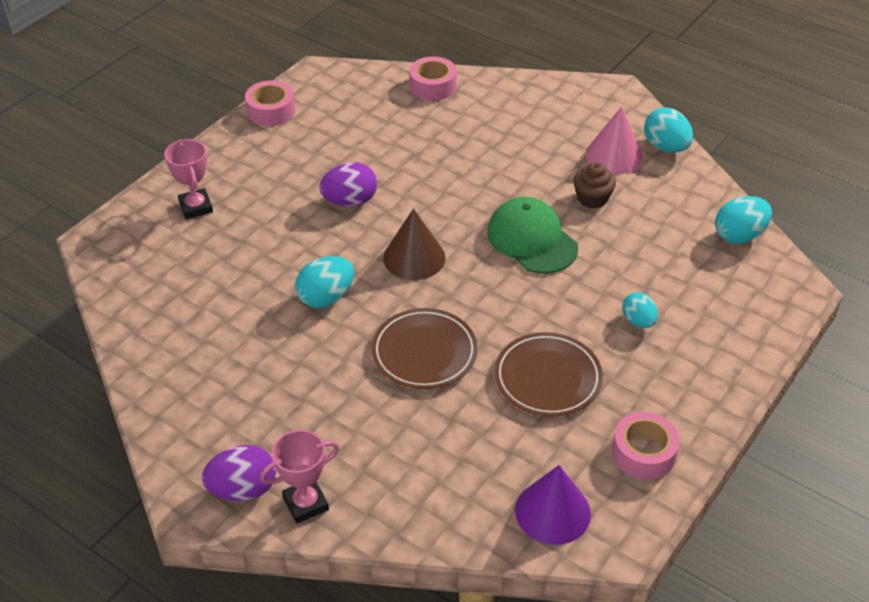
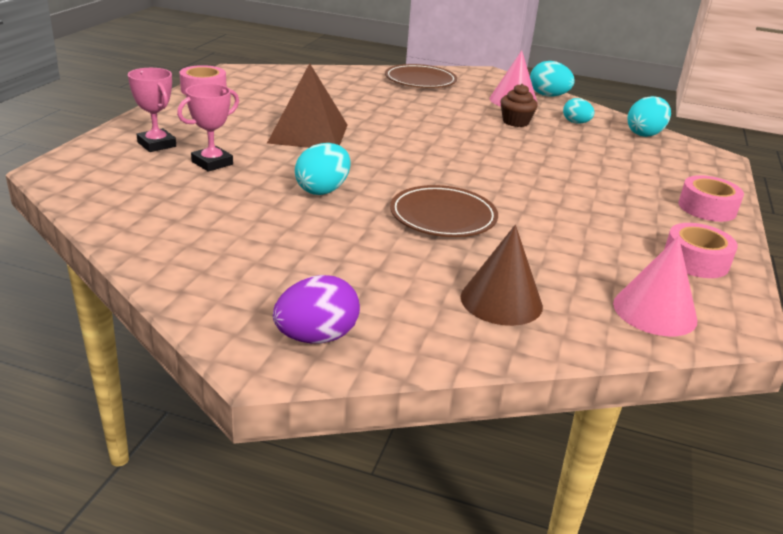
camera: 20 degrees left, 15 degrees down
(306, 503) = (397, 339): pink trophy -> pink trophy (212, 163)
(350, 201) = (308, 133): purple egg -> brown pyramid
(414, 257) = (390, 161): brown cone -> brown cone (501, 301)
(433, 86) = (340, 74): pink tape -> pink tape (707, 208)
(531, 239) = (485, 145): green cap -> none
(547, 378) = (569, 222): brown plate -> brown plate (420, 80)
(552, 511) = (654, 311): purple cone -> pink cone
(638, 321) = (613, 183): turquoise egg -> turquoise egg (576, 123)

